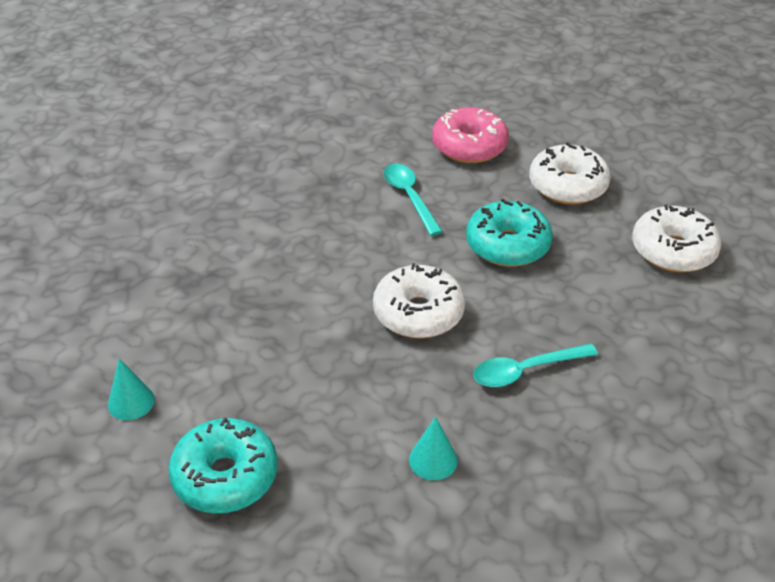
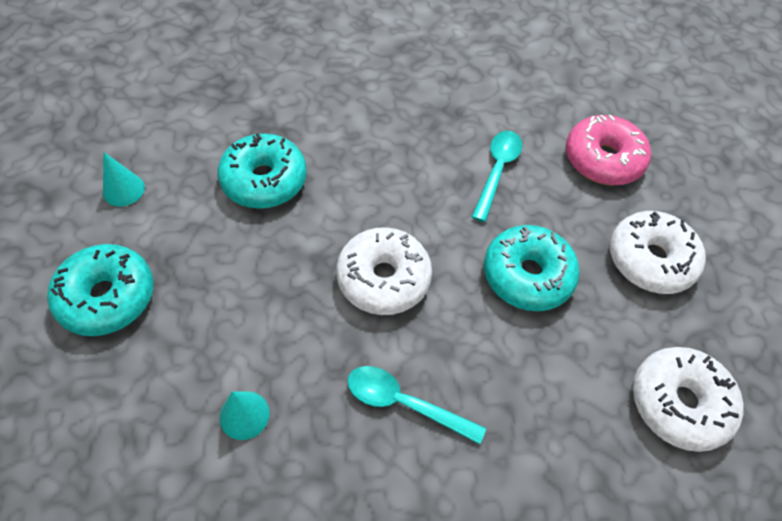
camera: 40 degrees right, 15 degrees up
(245, 315) = (264, 180): none -> turquoise donut

